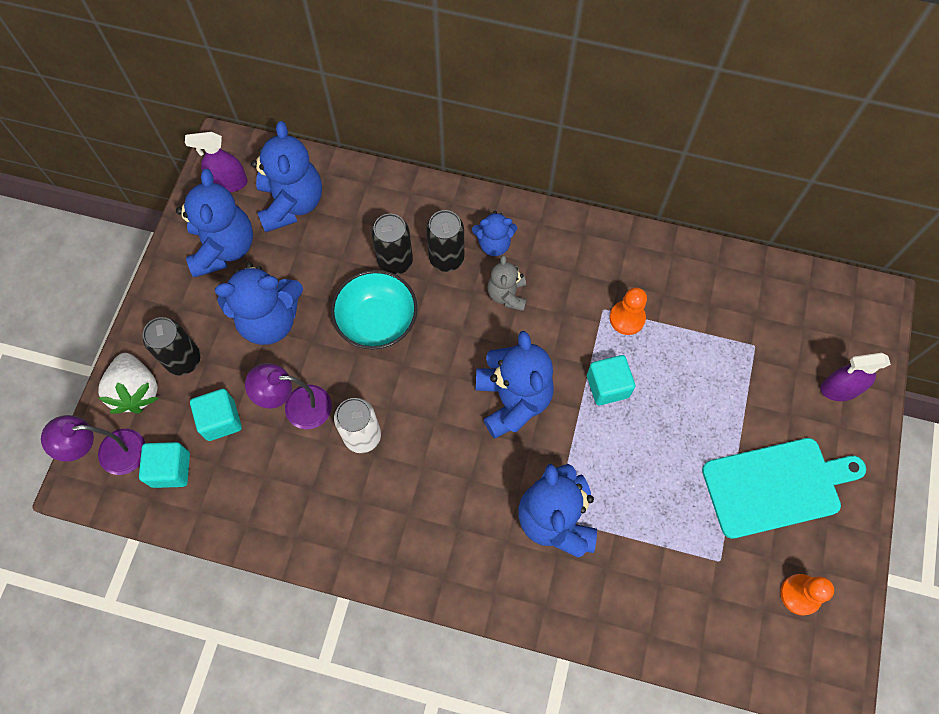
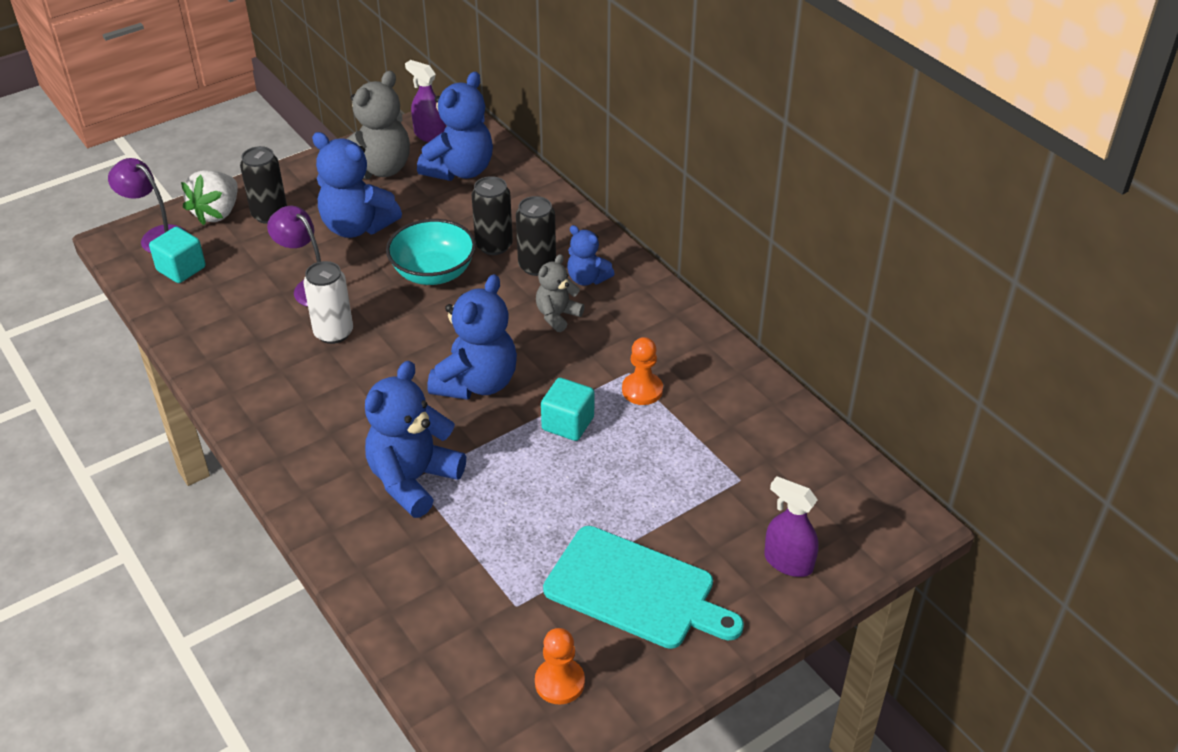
camera: 40 degrees right, 25 degrees down
(221, 420) = (249, 262): turquoise cube -> none
(224, 248) = (378, 169): blue teddy bear -> grey teddy bear

